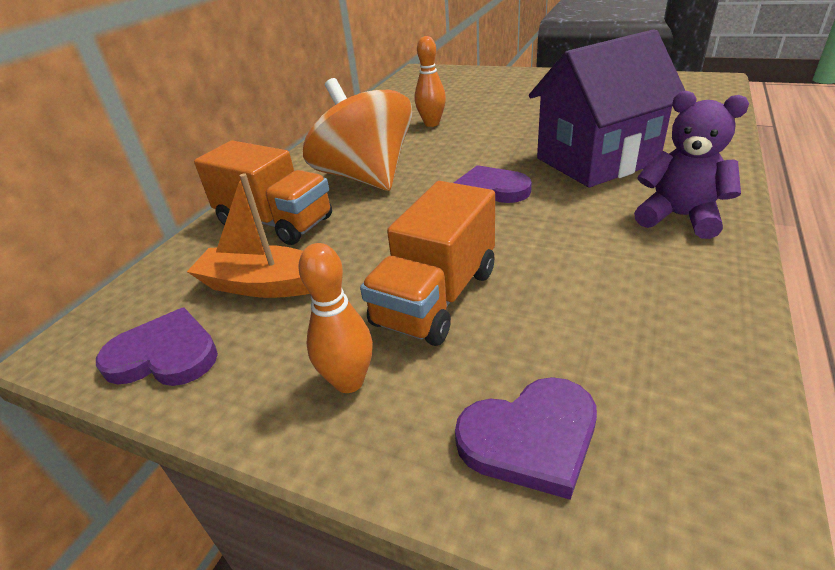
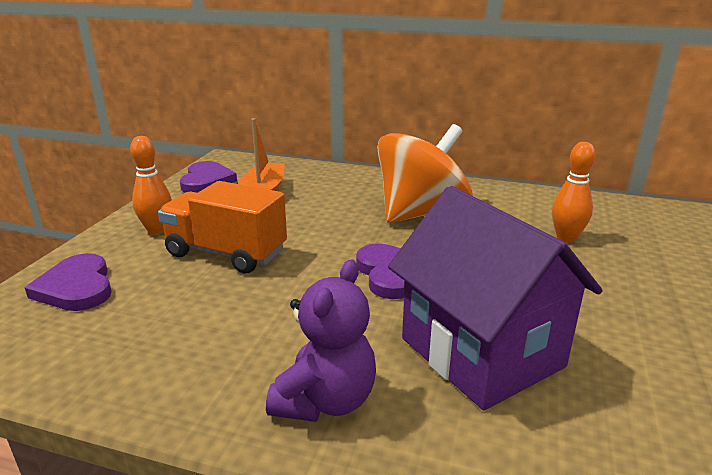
camera: 80 degrees right, 10 degrees down
(275, 222) = (344, 188): orange truck -> none

